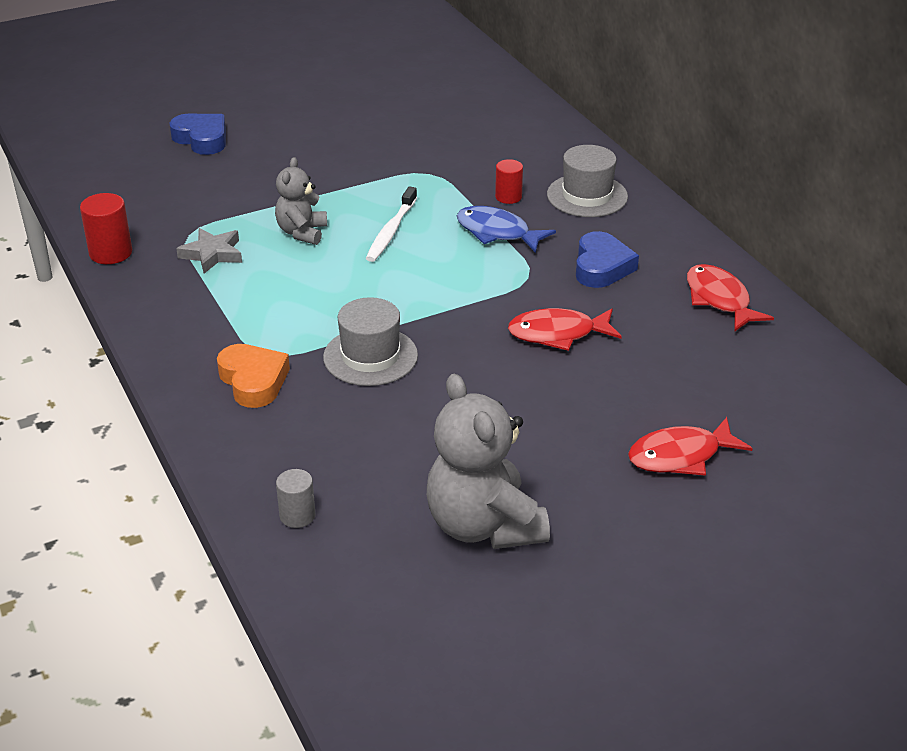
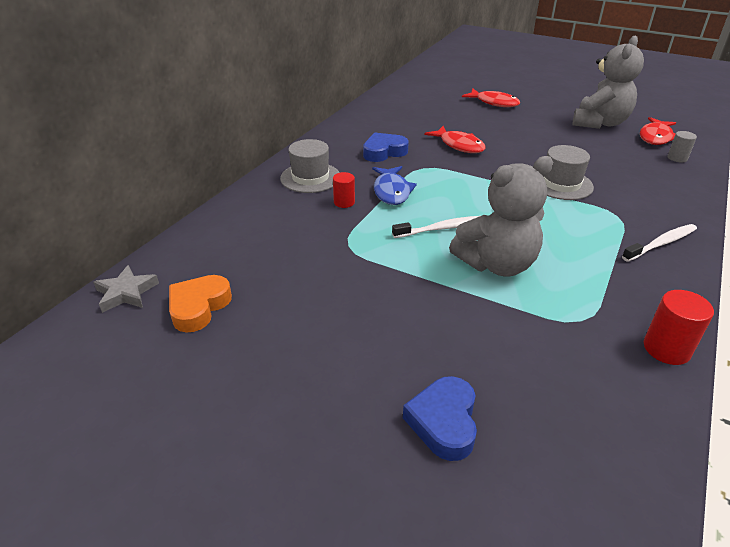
camera: 125 degrees left, 0 degrees up
(192, 346) = (661, 243): none -> white toothbrush
(212, 254) = (581, 291): grey star -> grey star (126, 293)
(253, 381) = (641, 208): orange heart -> orange heart (198, 307)
(302, 232) = (497, 264): grey teddy bear -> grey teddy bear, size x1.75
(719, 299) = (372, 119): red fish -> red fish (656, 137)

